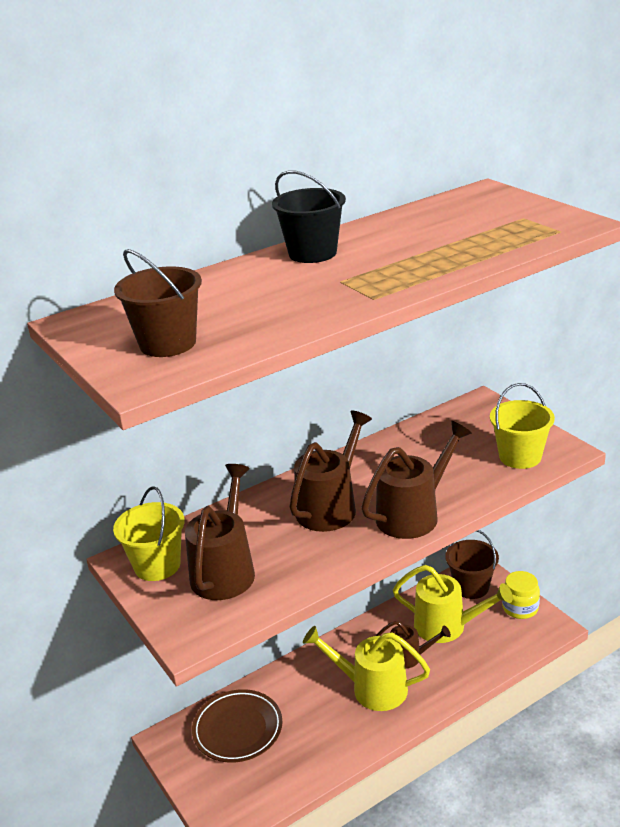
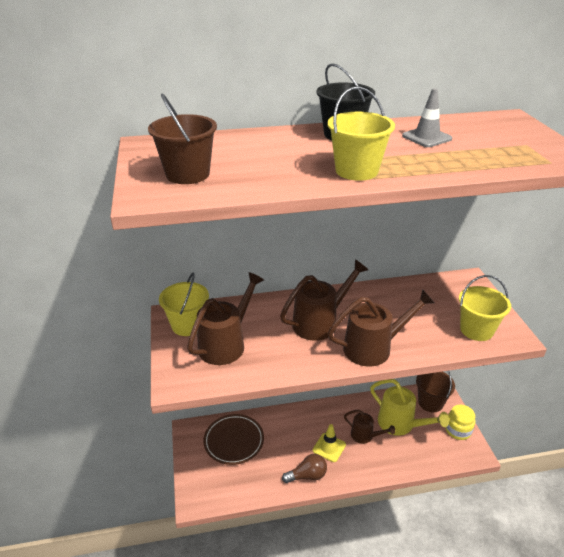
camera: 20 degrees right, 5 degrees up
(361, 733) = (307, 475): none -> brown light bulb
(364, 290) = (356, 171): none -> yellow bucket
(371, 688) = (329, 447): yellow watering can -> yellow traffic cone
(411, 234) = (426, 137): none -> grey traffic cone

